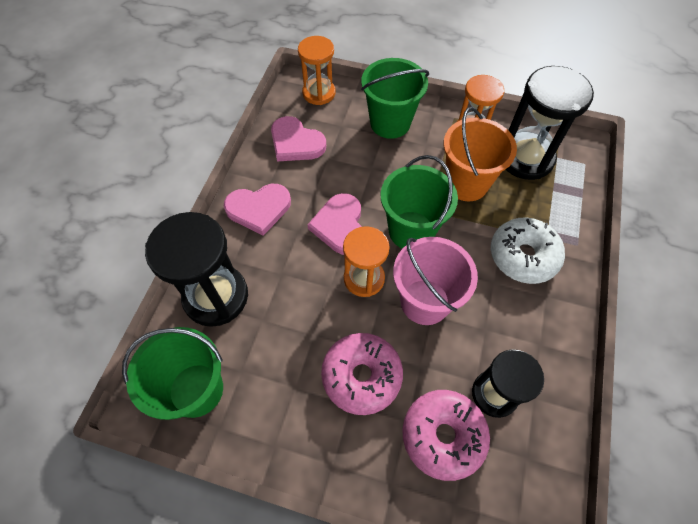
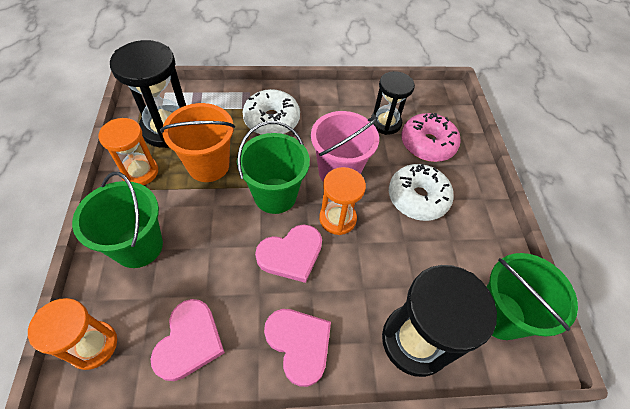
camera: 115 degrees left, 5 degrees down
(361, 376) = (417, 198): pink donut -> white donut

